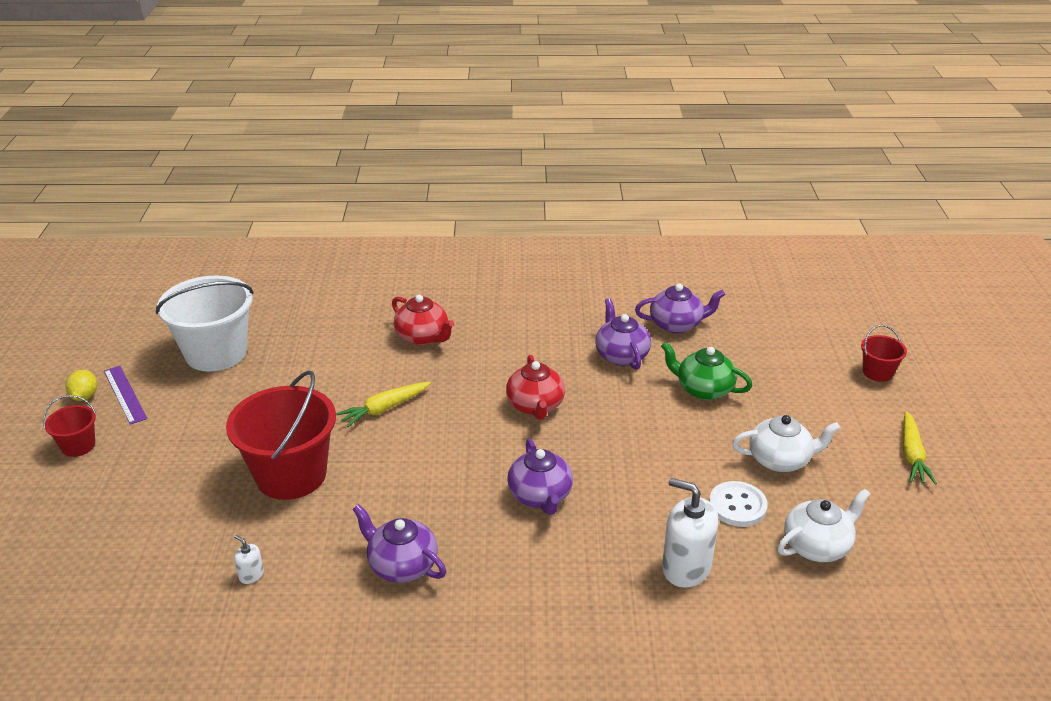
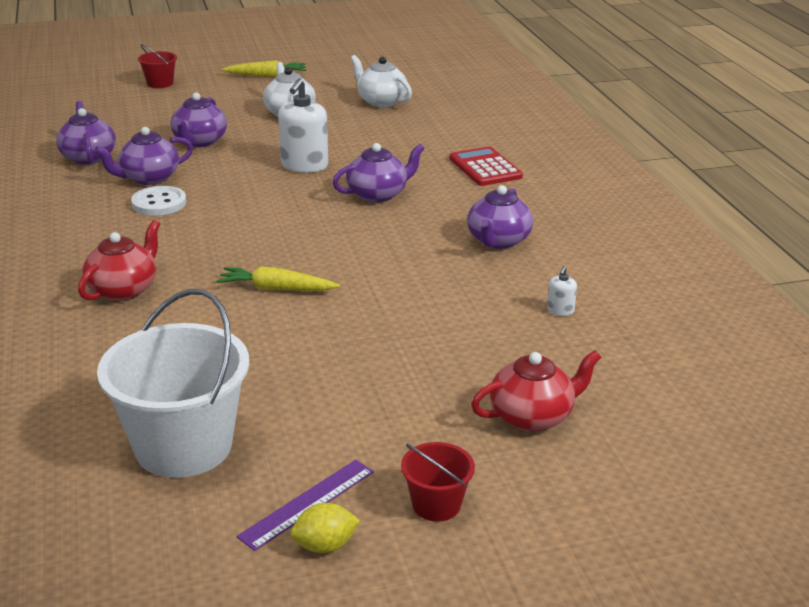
camera: 105 degrees left, 5 degrees down
(291, 475) = (412, 322): red bucket -> none
(384, 409) = (276, 289): yellow carrot -> yellow carrot turned 150 degrees clockwise
(535, 406) = (246, 210): red teapot -> red teapot (532, 416)
(584, 600) = (485, 168): none -> red calculator
(686, 567) = (429, 138): white soap dispenser -> white soap dispenser (304, 165)
(703, 389) = (199, 141): green teapot -> purple teapot
(737, 506) = (351, 125): white button -> white button (159, 203)

